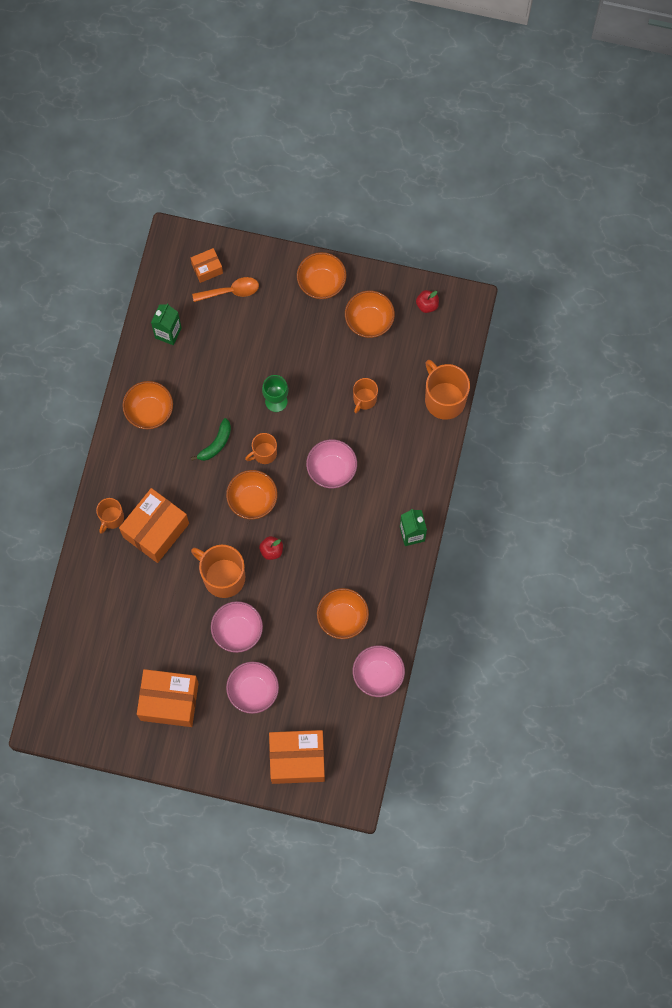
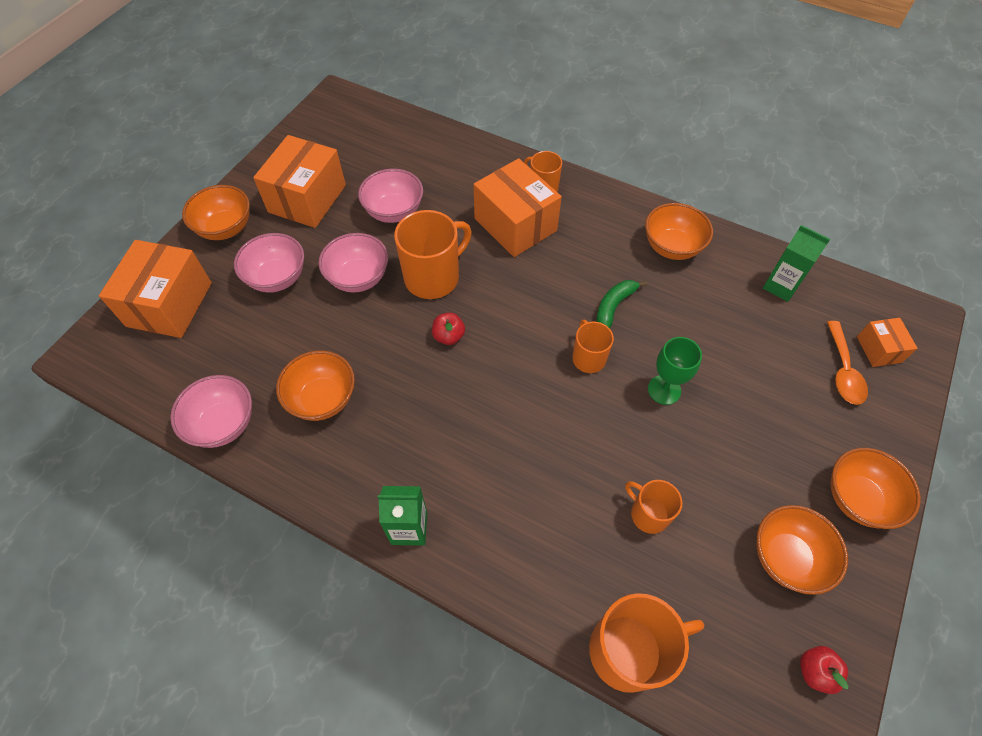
camera: 105 degrees right, 15 degrees down
(216, 444) = (614, 306): green banana -> green banana turned 75 degrees clockwise
(252, 500) = (525, 330): orange bowl -> orange bowl (226, 228)
(331, 469) = (544, 438): pink bowl -> pink bowl (394, 211)

